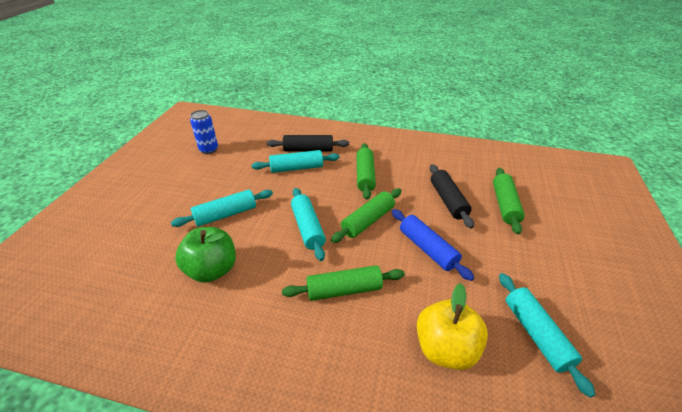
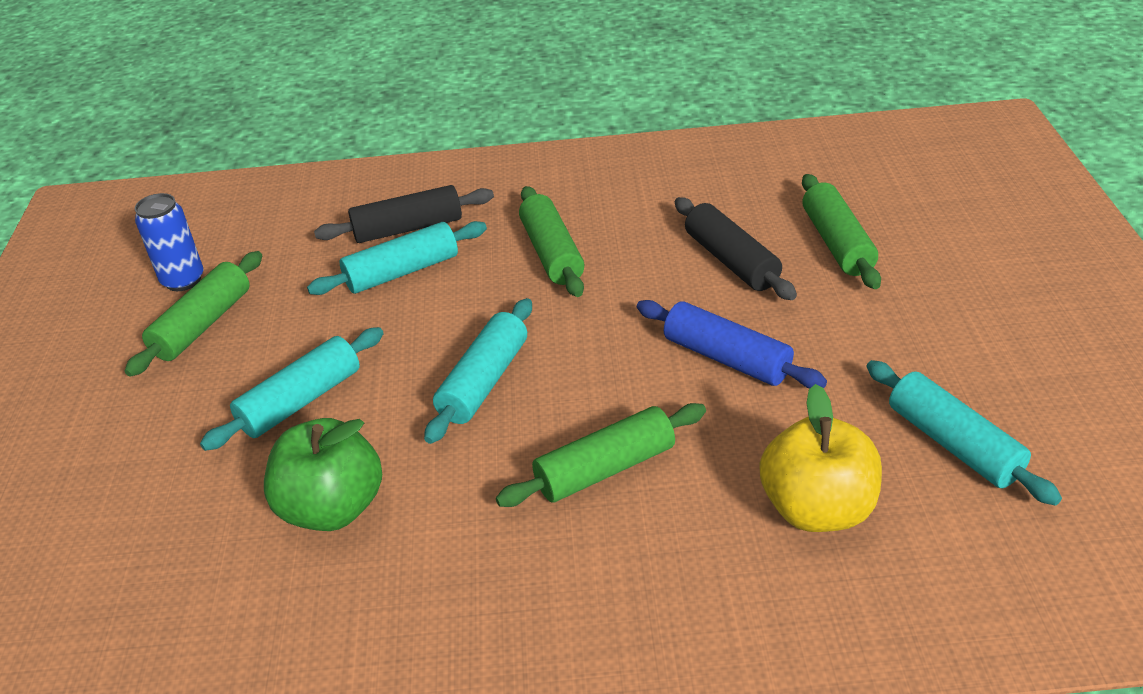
camera: 15 degrees left, 0 degrees up
(307, 228) = (484, 381): turquoise rolling pin -> turquoise rolling pin turned 60 degrees clockwise
(368, 221) = (595, 337): green rolling pin -> green rolling pin (203, 325)

